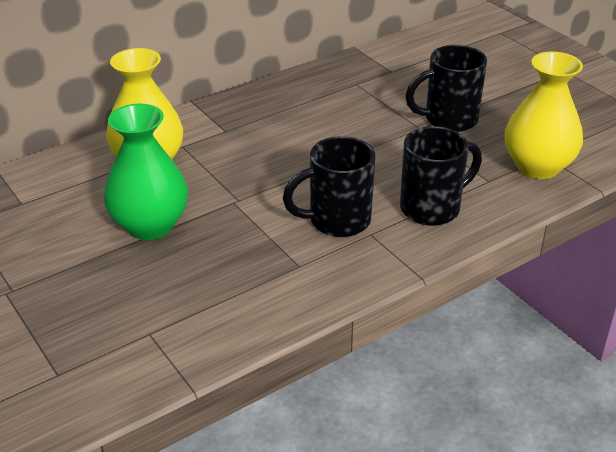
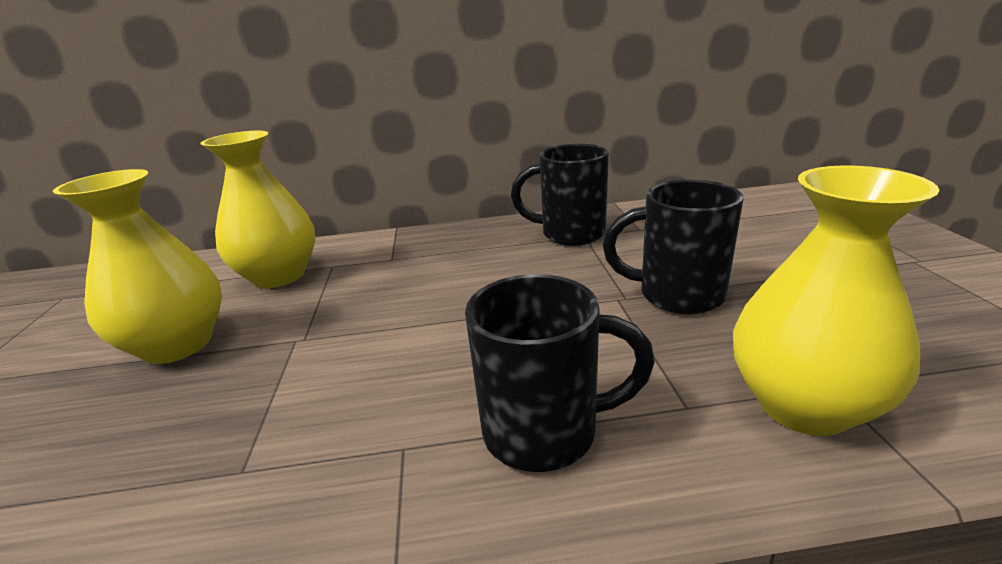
camera: 30 degrees right, 10 degrees down
(150, 225) = (178, 345): green vase -> yellow vase
(337, 221) = (379, 407): black mug -> black mug (570, 234)

